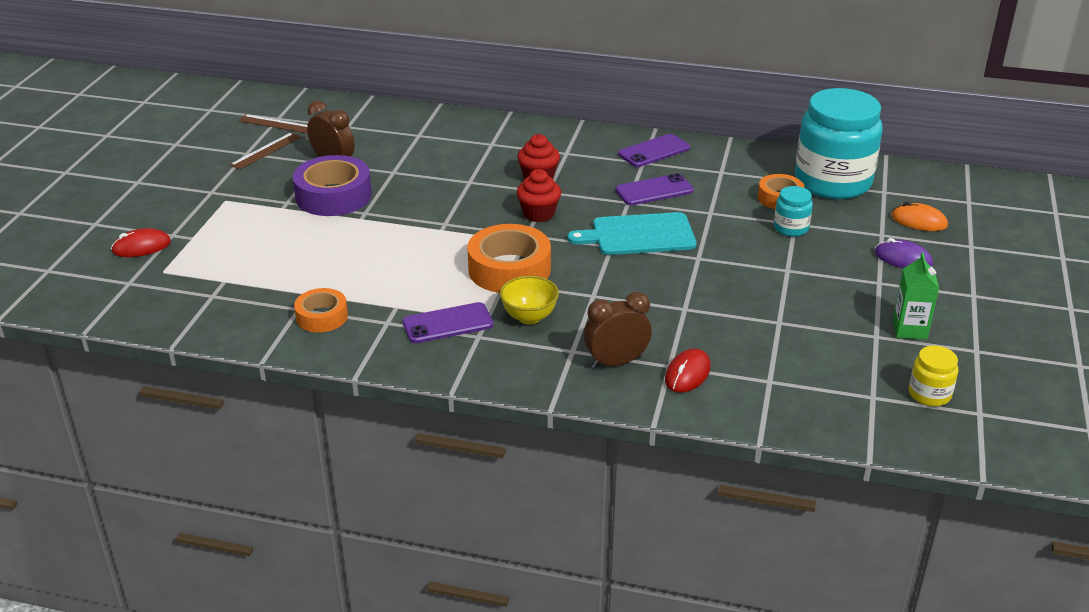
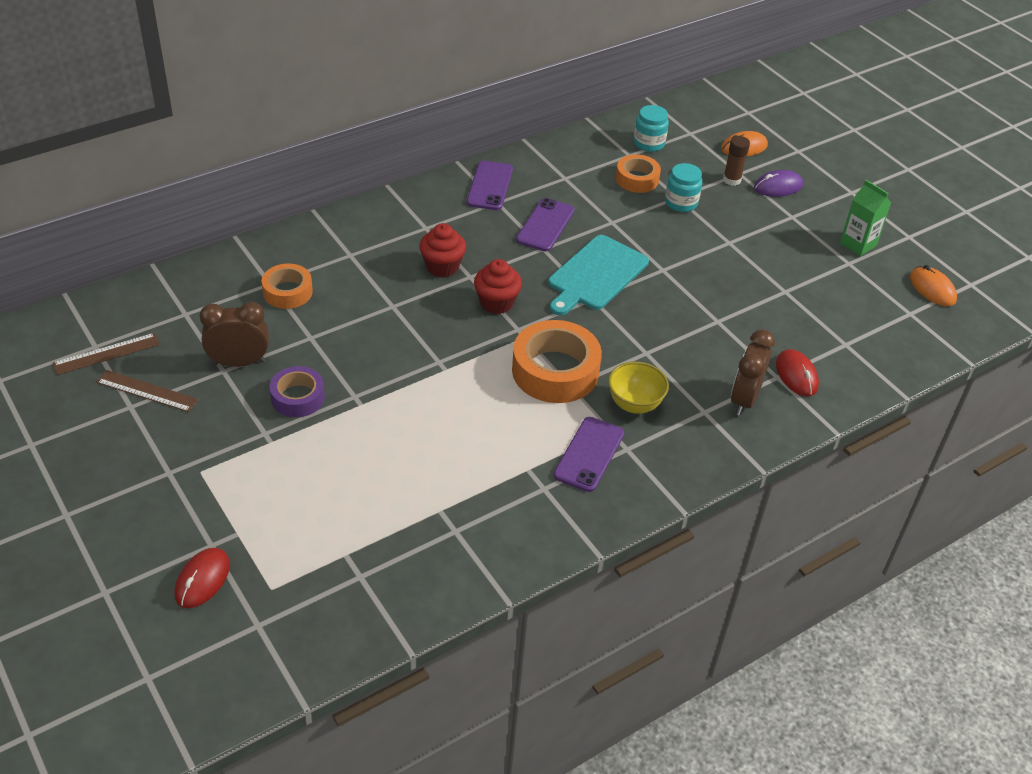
camera: 50 degrees left, 10 degrees up
(266, 151) = (147, 391): brown ruler -> brown ruler turned 60 degrees counterclockwise
(322, 317) = (486, 523): orange tape -> orange tape (287, 292)
(333, 196) = (298, 397): purple tape -> purple tape, size x0.59
(832, 182) = (649, 143): turquoise jar -> turquoise jar, size x0.43
(866, 235) = (732, 180): none -> brown glue stick
(929, 394) = (932, 289): yellow jar -> orange mouse

